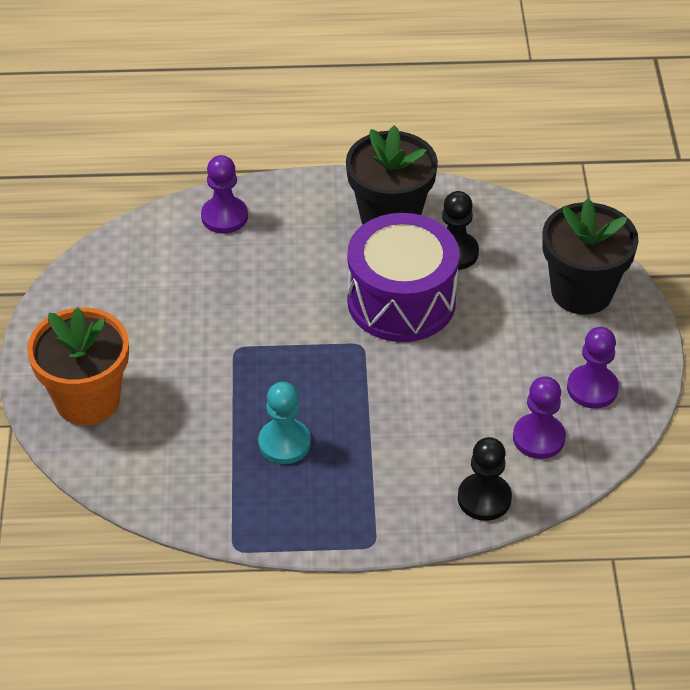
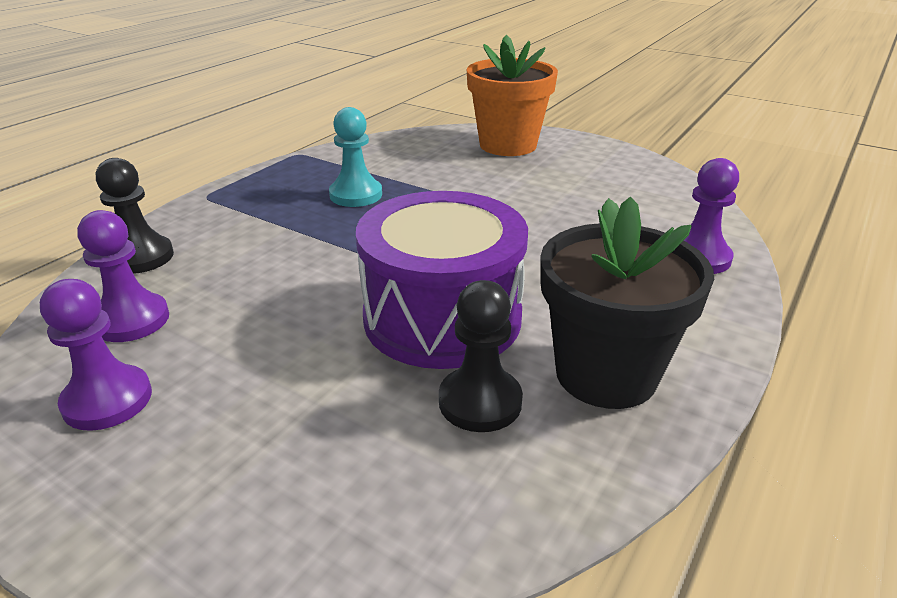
camera: 125 degrees right, 15 degrees down
(581, 291) = (251, 501): black flower pot -> none

